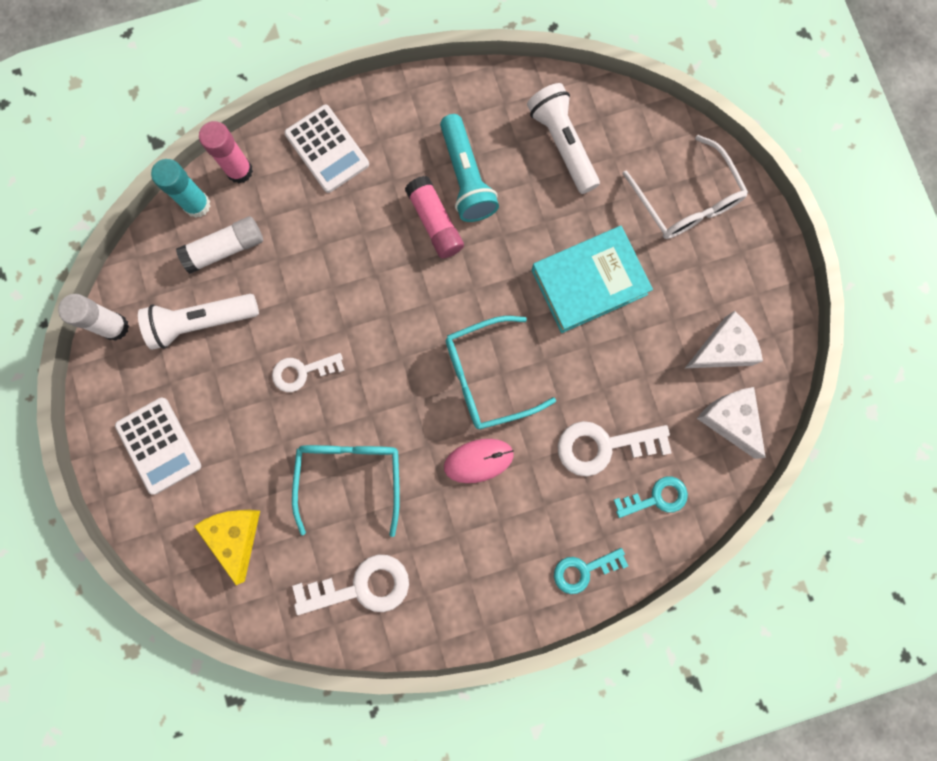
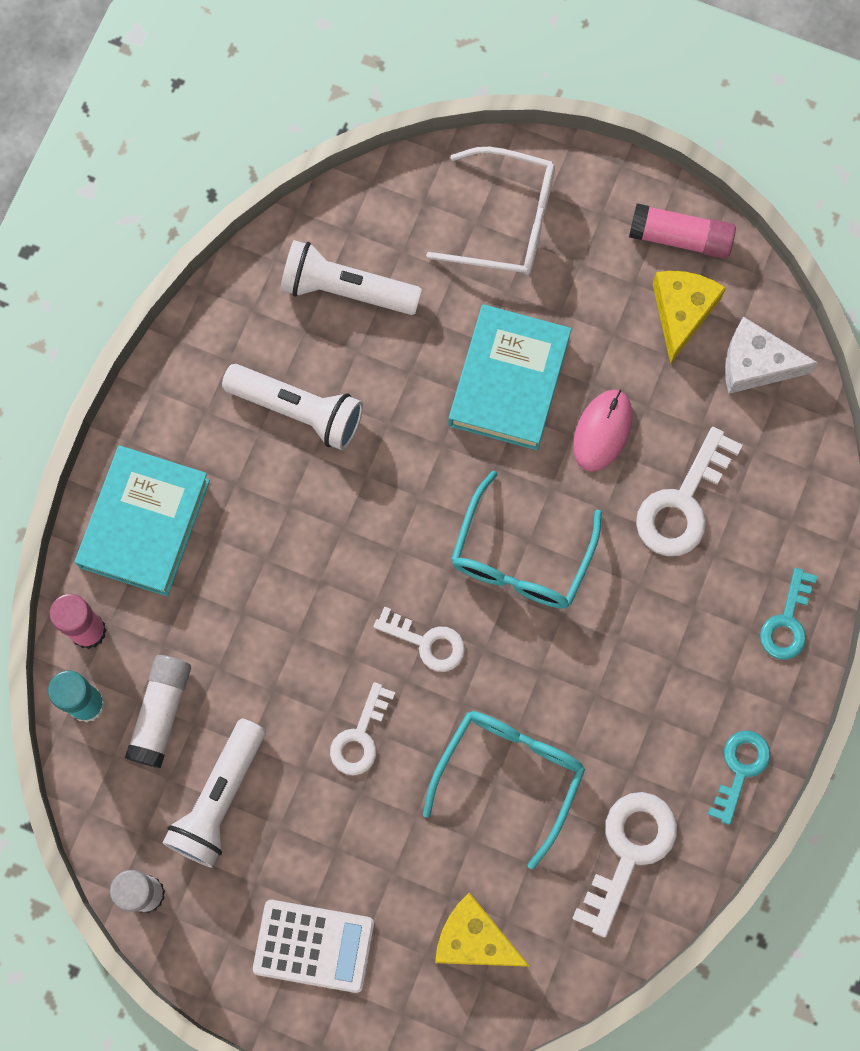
camera: 50 degrees left, 5 degrees down
(327, 149) = (144, 523): white calculator -> turquoise book
(350, 477) = (509, 775): turquoise glasses -> turquoise glasses turned 75 degrees clockwise
(390, 364) = (426, 642): none -> white key
(435, 222) = (318, 479): pink glue stick -> pink glue stick (680, 238)
(466, 178) = (298, 411): turquoise flashlight -> white flashlight
(478, 460) = (597, 634): pink mouse -> pink mouse (602, 431)
(656, 498) = (773, 495): turquoise key -> turquoise key (740, 769)
(722, 349) = (681, 312): white cheese -> yellow cheese

